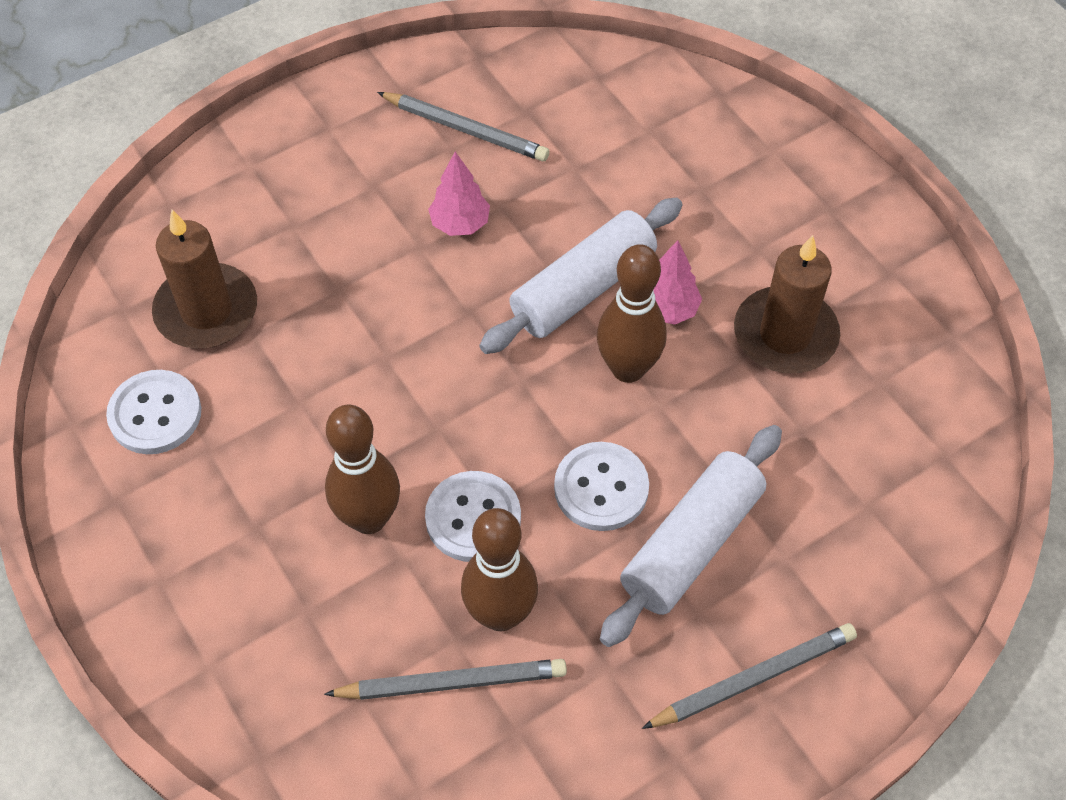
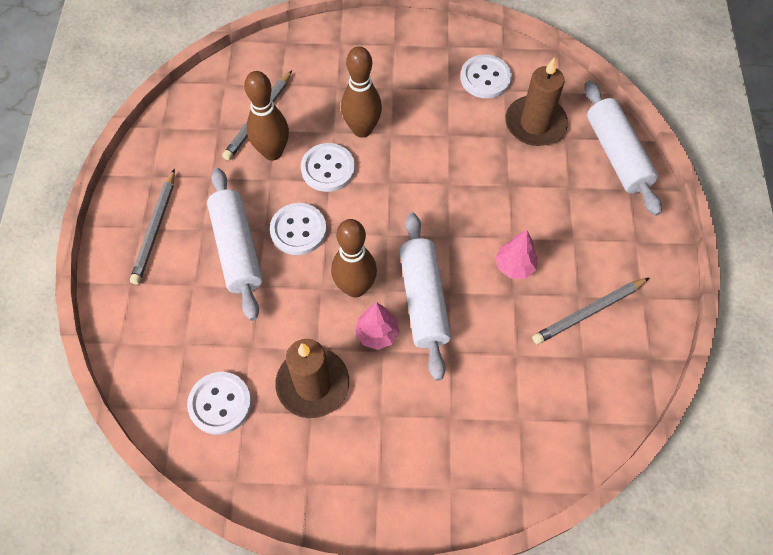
camera: 125 degrees right, 5 degrees up
(201, 199) = (617, 155): none -> white rolling pin
(895, 412) = (220, 403): none -> white button

